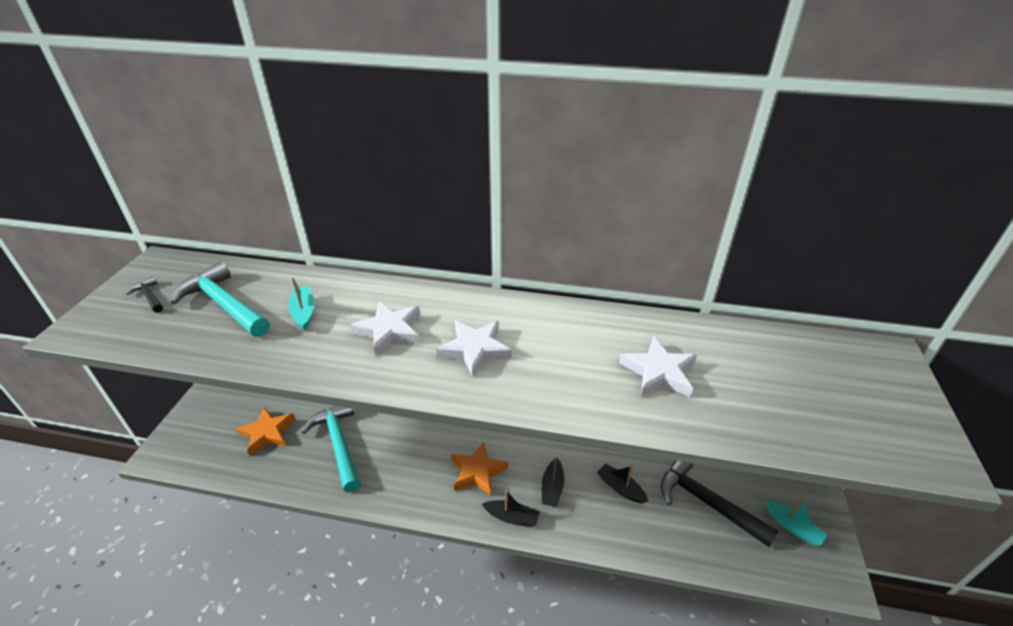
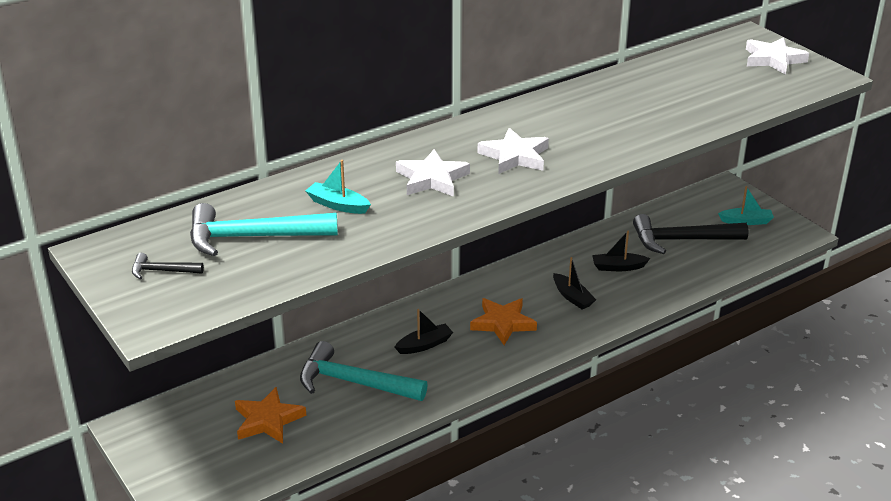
camera: 45 degrees left, 5 degrees down
(512, 517) = (570, 331): black boat -> black boat (424, 345)
(659, 372) = (647, 108): white star -> white star (773, 59)

